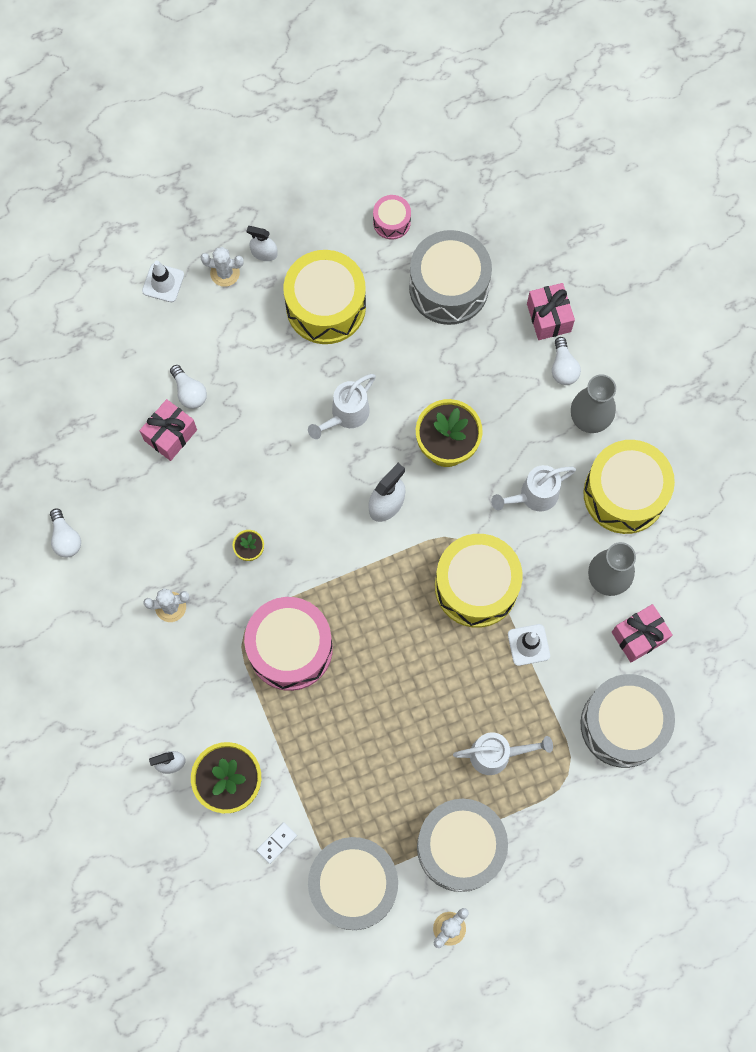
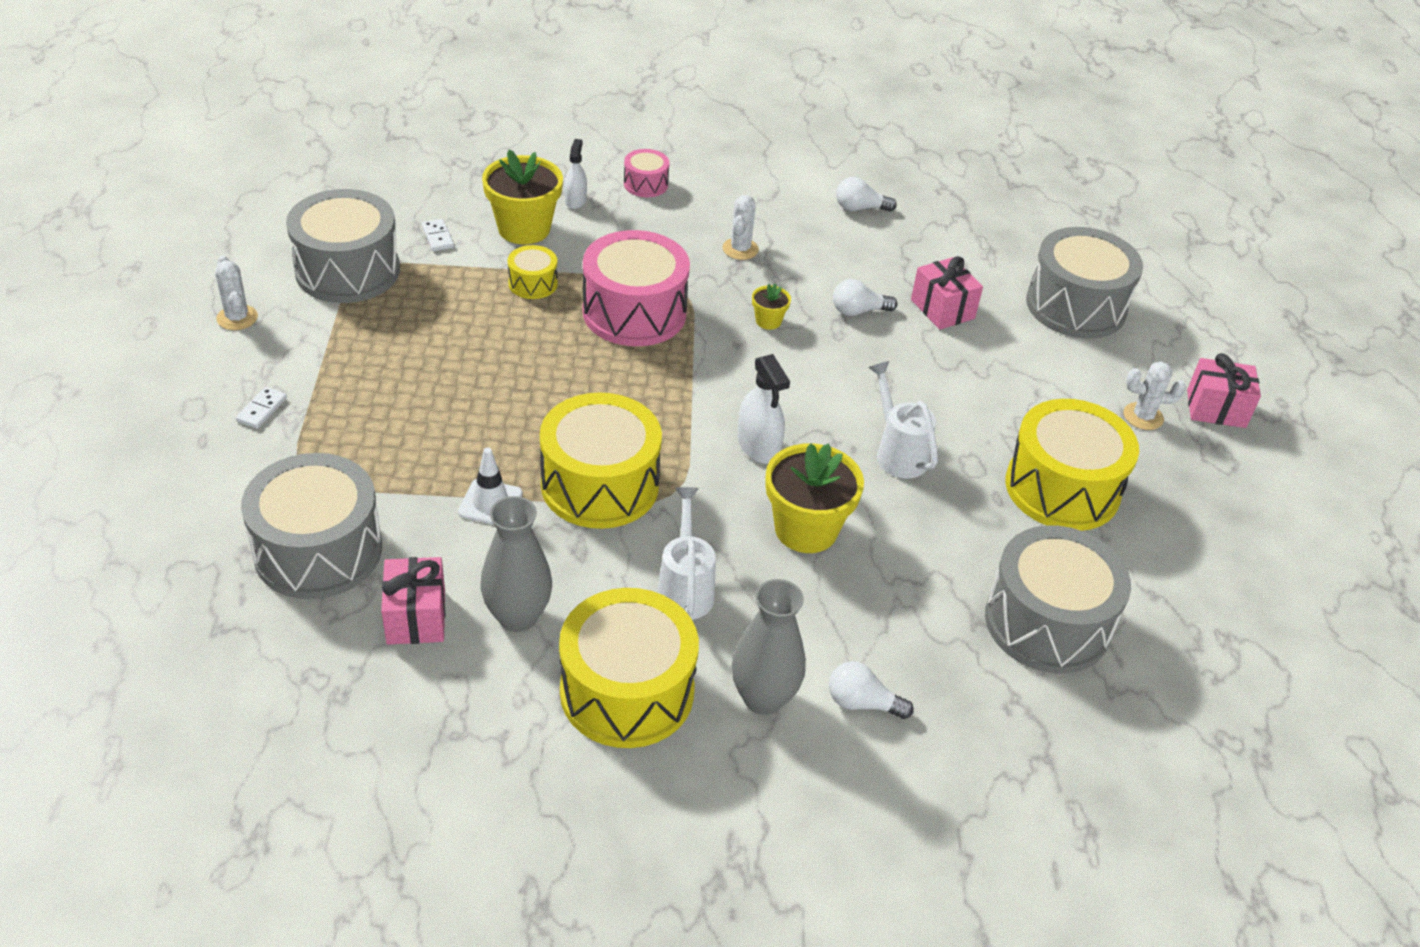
camera: 110 degrees right, 30 degrees down
(163, 283) = (1146, 363): white traffic cone -> none
(189, 392) = (990, 339): white light bulb -> white light bulb (858, 311)
(225, 273) = (1143, 416): white cactus -> white cactus turned 60 degrees clockwise
(264, 253) = (1161, 459): white spray bottle -> none
(295, 738) = (533, 283): none -> yellow drum
(391, 222) = (1175, 600): pink drum -> pink drum (646, 184)
(460, 847) = (311, 356): grey drum -> grey drum (1075, 306)
(496, 754) = (384, 423): white watering can -> none
(528, 843) = (262, 410): none -> white domino
(548, 317) = (952, 720): pink gift -> pink gift (1216, 409)

